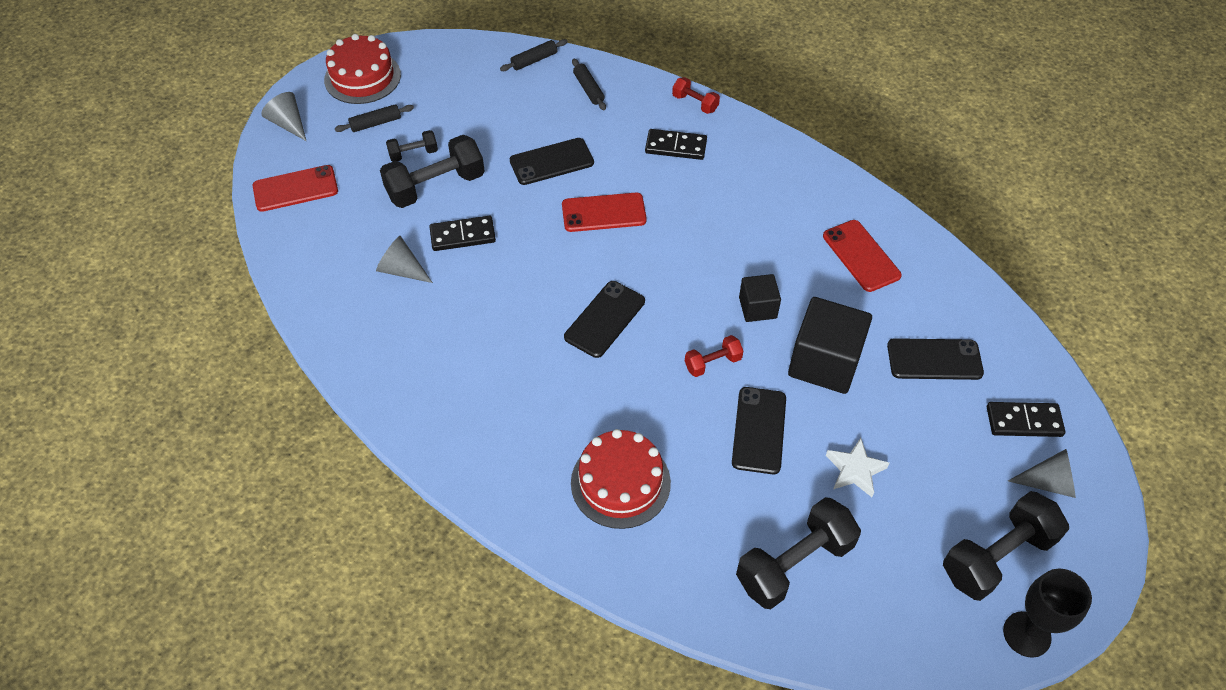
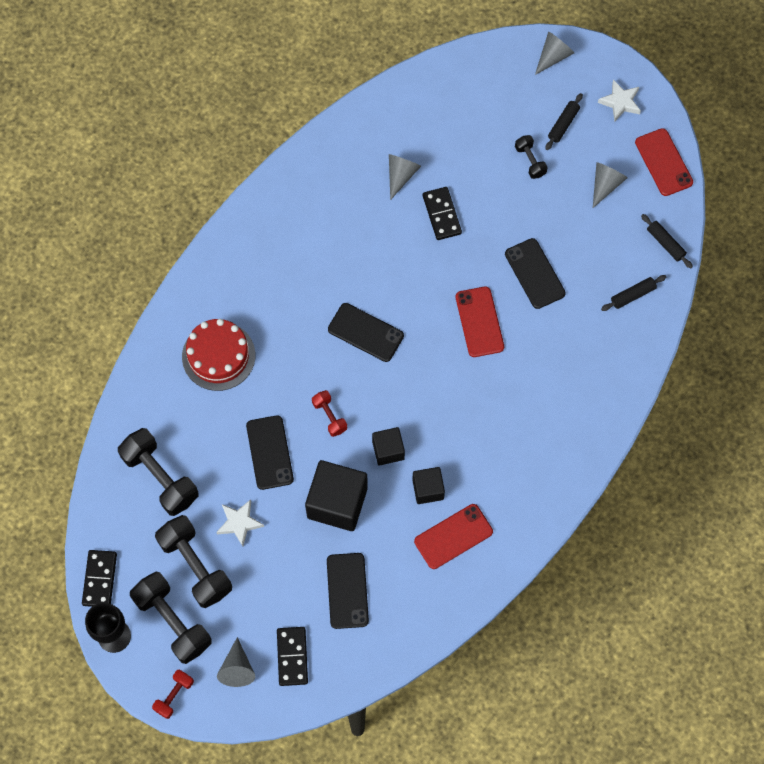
camera: 85 degrees right, 15 degrees up
(295, 189) = (479, 79): red phone -> red phone (663, 162)
(362, 77) = (620, 102): red cake -> white star
(375, 123) = (563, 124): black rolling pin -> black rolling pin turned 60 degrees clockwise
(436, 186) = (494, 185): black dumbbell -> black dumbbell (195, 566)
(457, 97) = (605, 185): none -> grey cone
(675, 147) = (567, 376): black domino -> black domino (99, 579)
(695, 103) = (627, 391): red dumbbell -> red dumbbell (174, 696)
(759, 430) = (270, 452): black phone -> black phone turned 75 degrees clockwise
(805, 274) = (428, 489): none -> black cube

